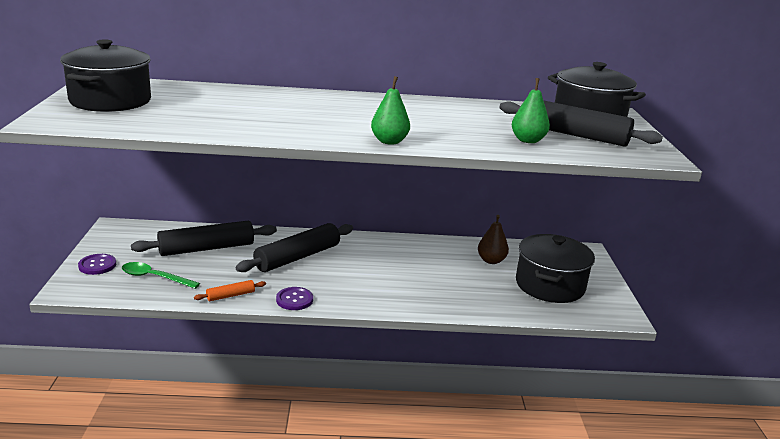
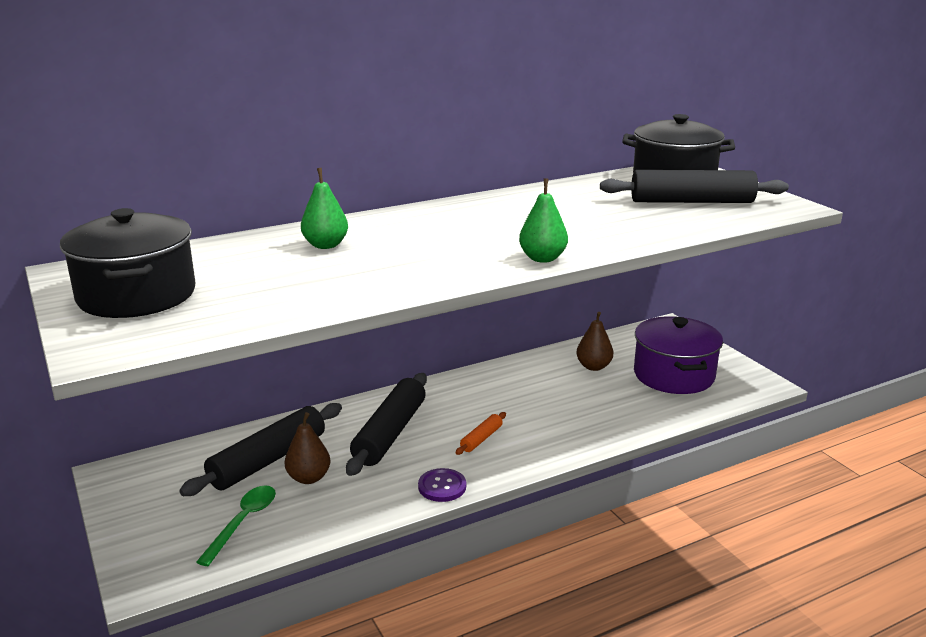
camera: 25 degrees left, 0 degrees up
(97, 265) = (146, 534): purple button -> none
(154, 277) = (243, 522): green spoon -> green spoon turned 120 degrees clockwise
(219, 266) = (309, 478): none -> brown pear
(230, 295) = (363, 509): orange rolling pin -> orange rolling pin (481, 439)
(528, 140) = (663, 219): green pear -> green pear (325, 245)
(550, 285) = (674, 375): black pot -> purple pot

